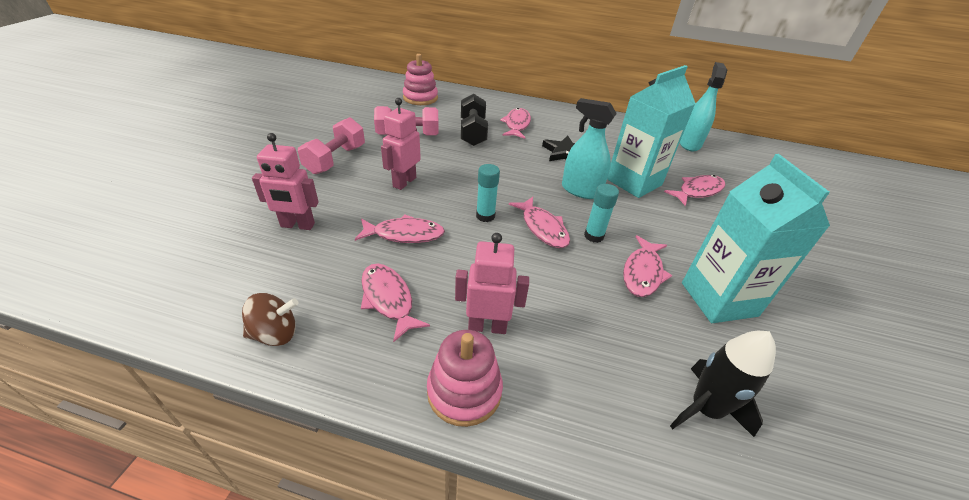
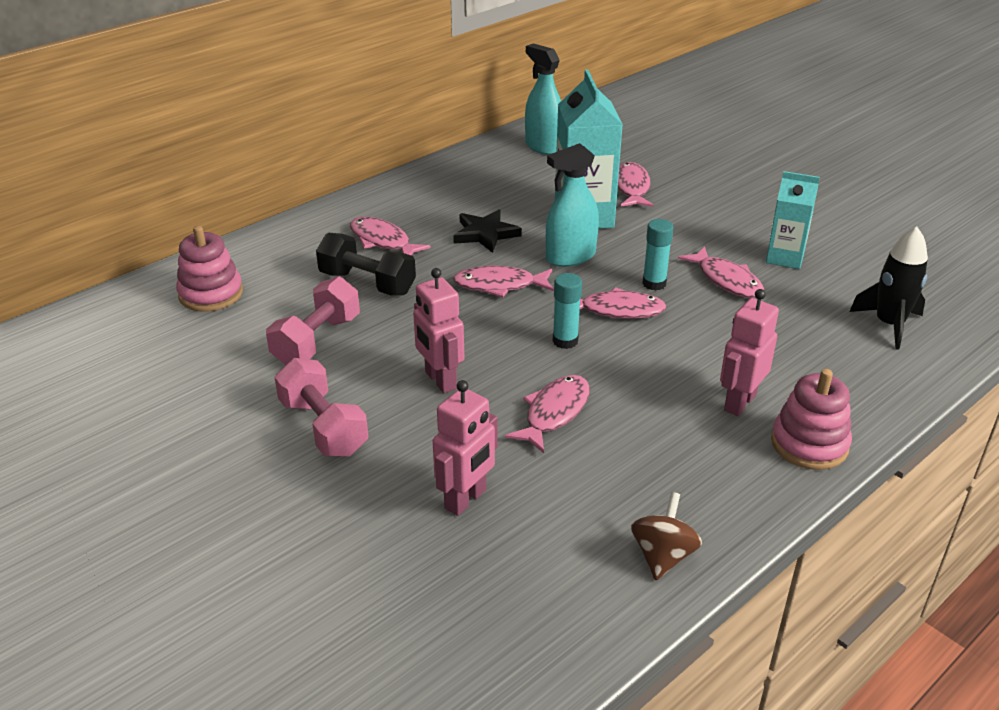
camera: 55 degrees left, 5 degrees down
(388, 299) = (660, 457): pink fish -> pink fish (499, 285)
(718, 299) = (785, 257): turquoise carton -> turquoise carton, size x0.61

